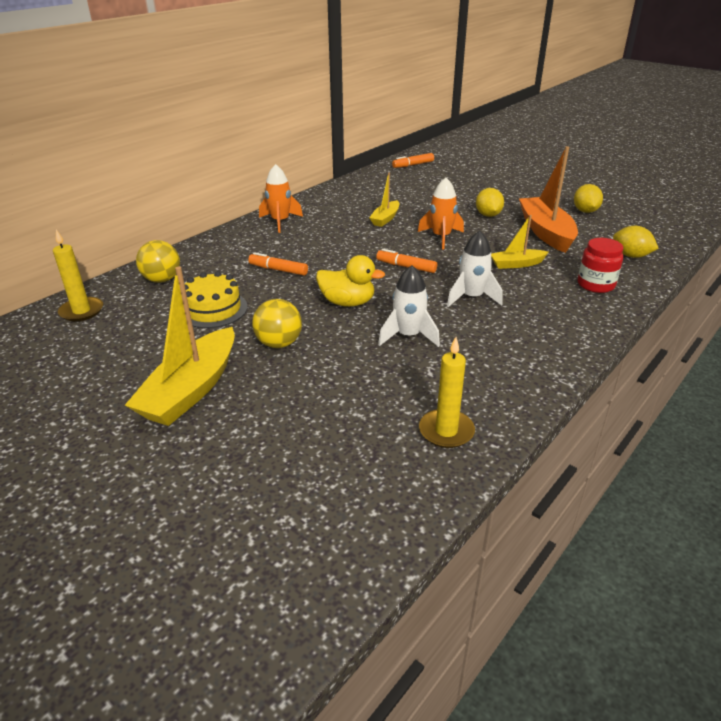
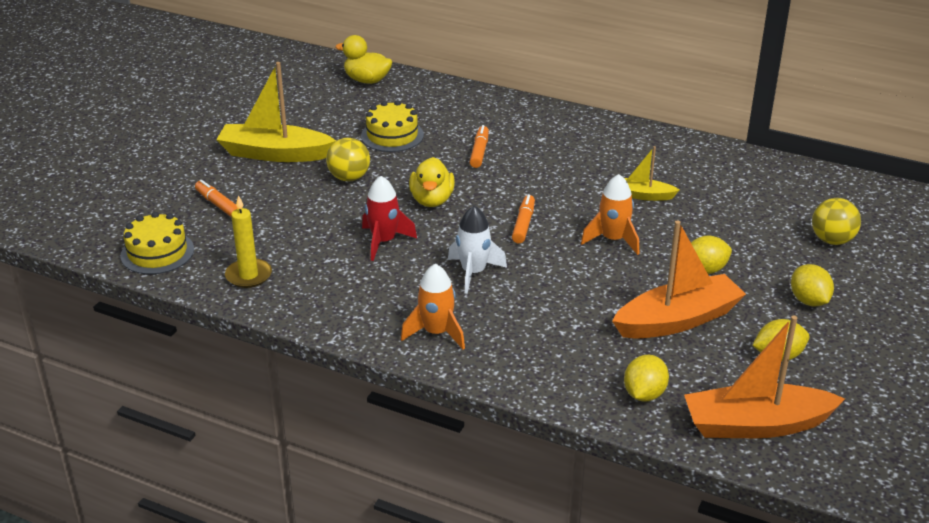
camera: 75 degrees right, 0 degrees up
(81, 311) = (367, 80): yellow candle -> yellow duck
(162, 280) = (433, 99): yellow ball -> yellow ball (832, 240)
(280, 222) = (590, 131): orange rocket -> orange rocket (436, 333)
(372, 512) = (157, 252): none -> yellow cake
(408, 336) = (384, 241): white rocket -> red rocket
(413, 165) = (846, 193): orange marker -> orange marker (218, 205)
(516, 264) = (569, 299): yellow boat -> none
(527, 194) = (808, 301): none -> yellow lemon
(595, 285) = (544, 361): red jar -> none
(656, 228) = (756, 425): none -> orange boat

